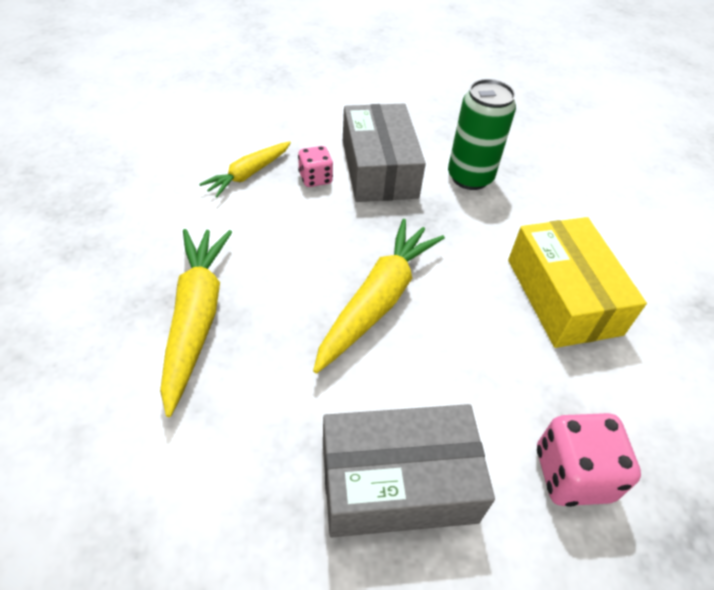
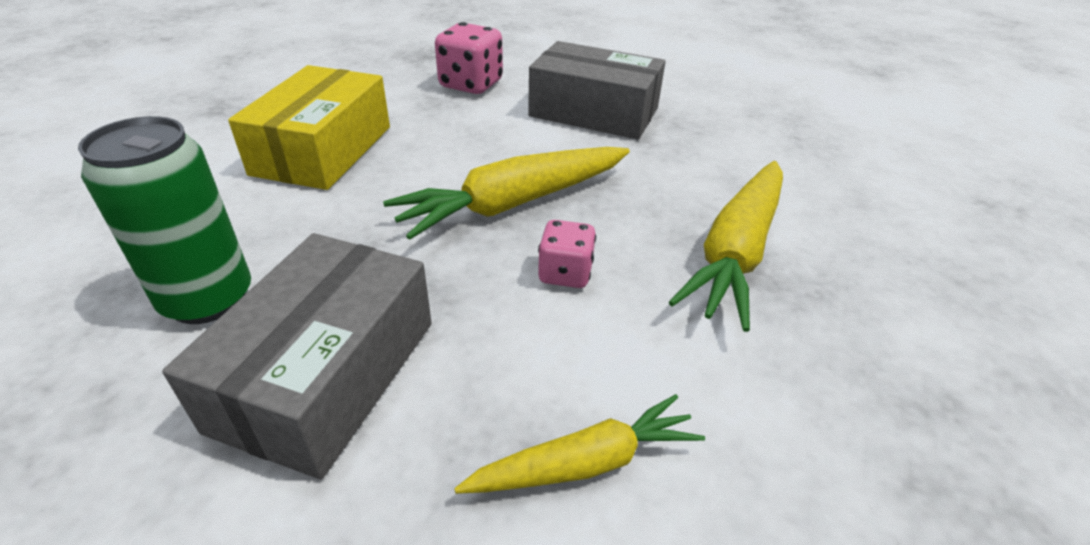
camera: 150 degrees left, 10 degrees down
(315, 178) = (460, 398): pink dice -> pink dice (565, 273)

